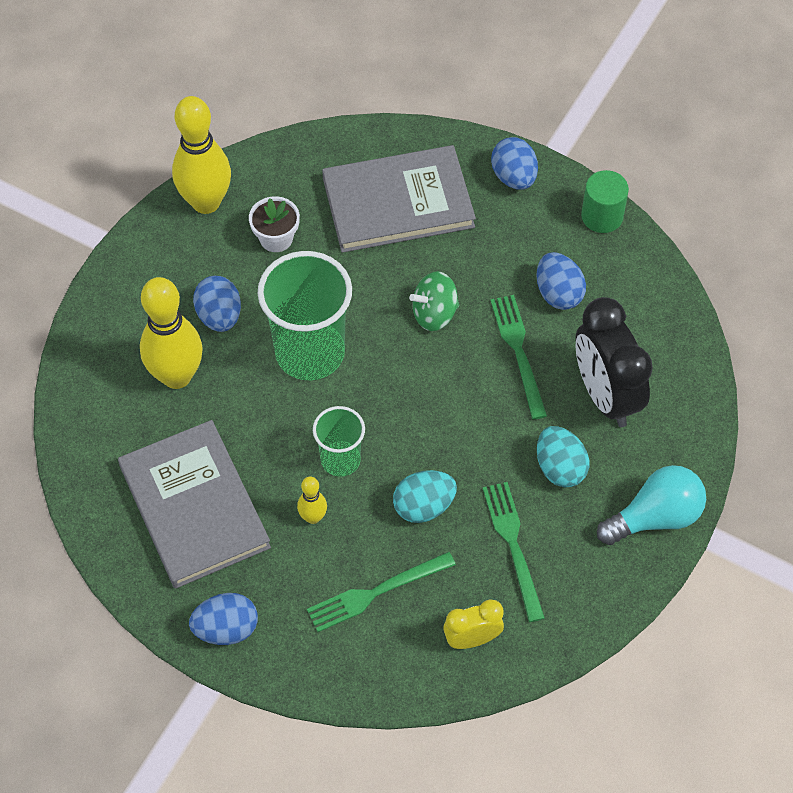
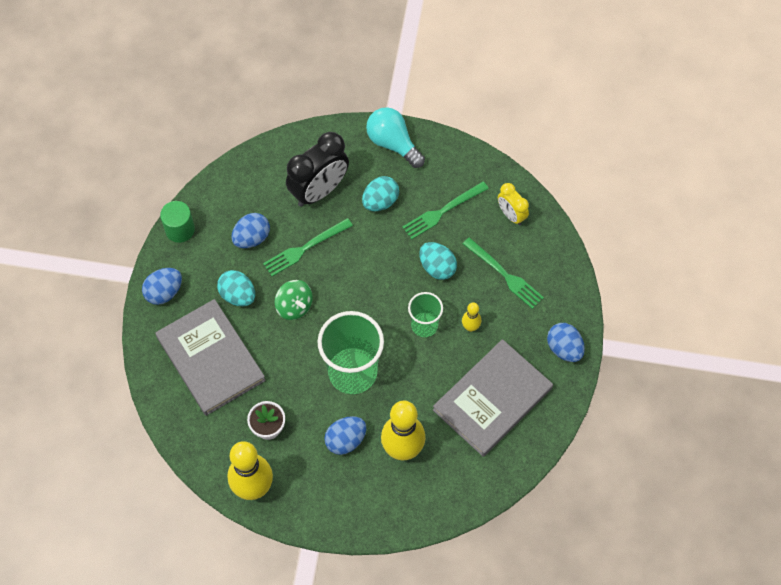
camera: 110 degrees left, 5 degrees up
(477, 255) = (238, 295): none -> turquoise egg

